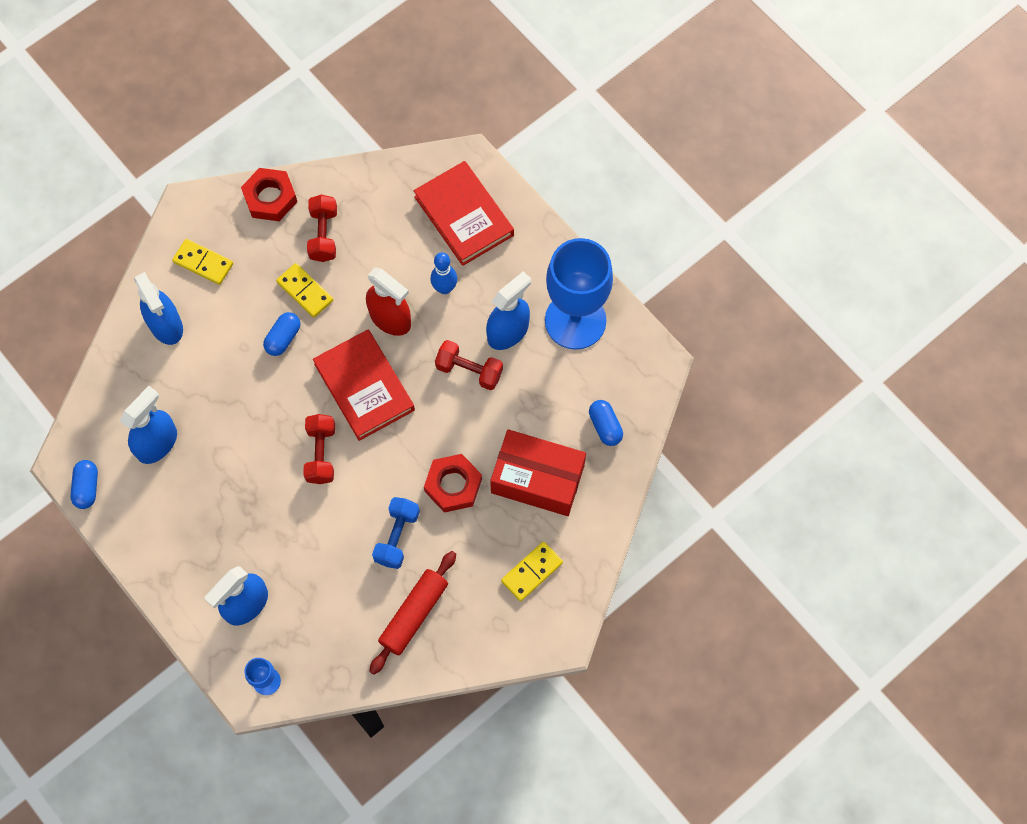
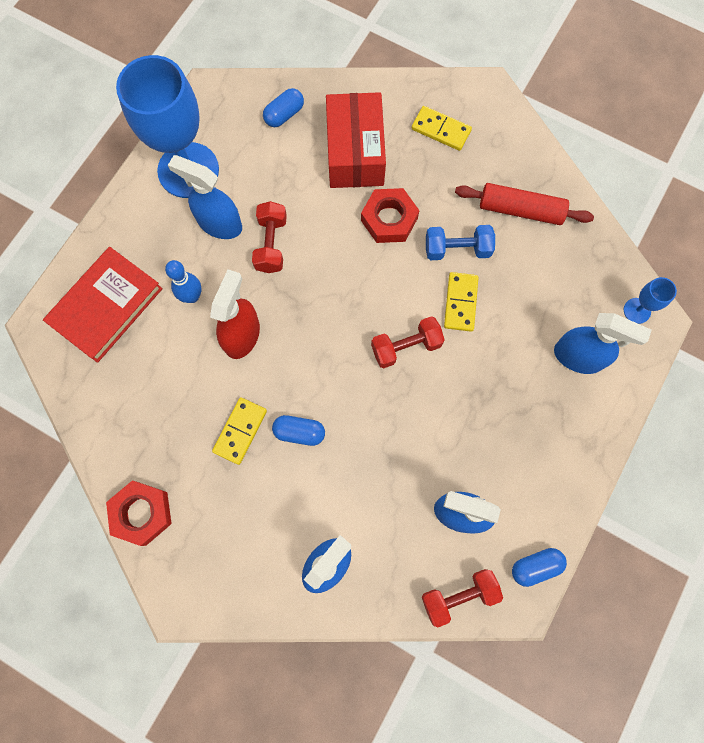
camera: 110 degrees left, 5 degrees up
(203, 263) = (242, 554): yellow domino -> yellow domino (460, 303)
(324, 235) = (169, 438): red dumbbell -> red dumbbell (459, 596)
(364, 387) = (323, 333): red book -> none

